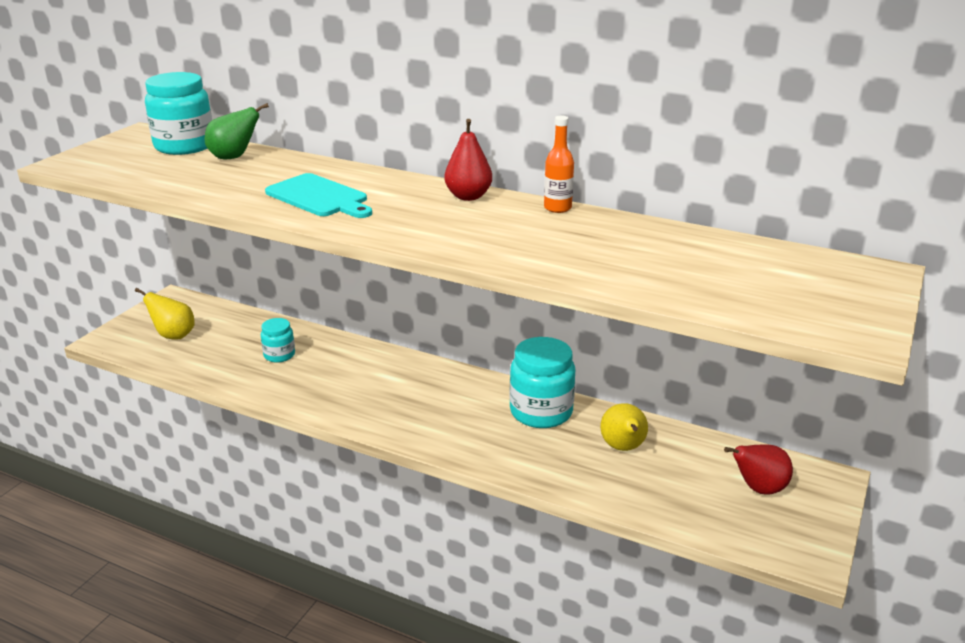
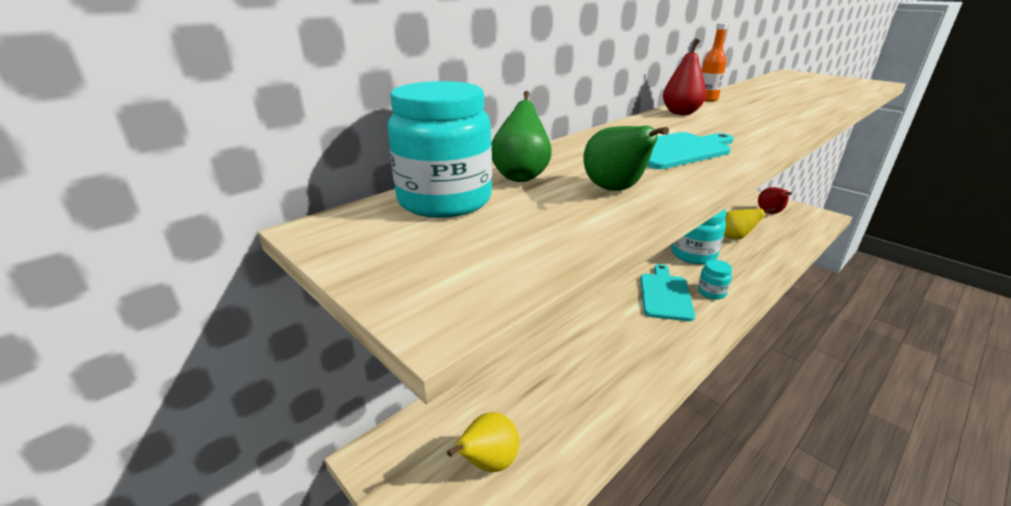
camera: 70 degrees left, 0 degrees up
(214, 183) = (615, 190): none -> green pear
(279, 355) = (574, 369): turquoise jar -> turquoise jar (711, 292)
(426, 394) = (665, 294): none -> turquoise cutting board

